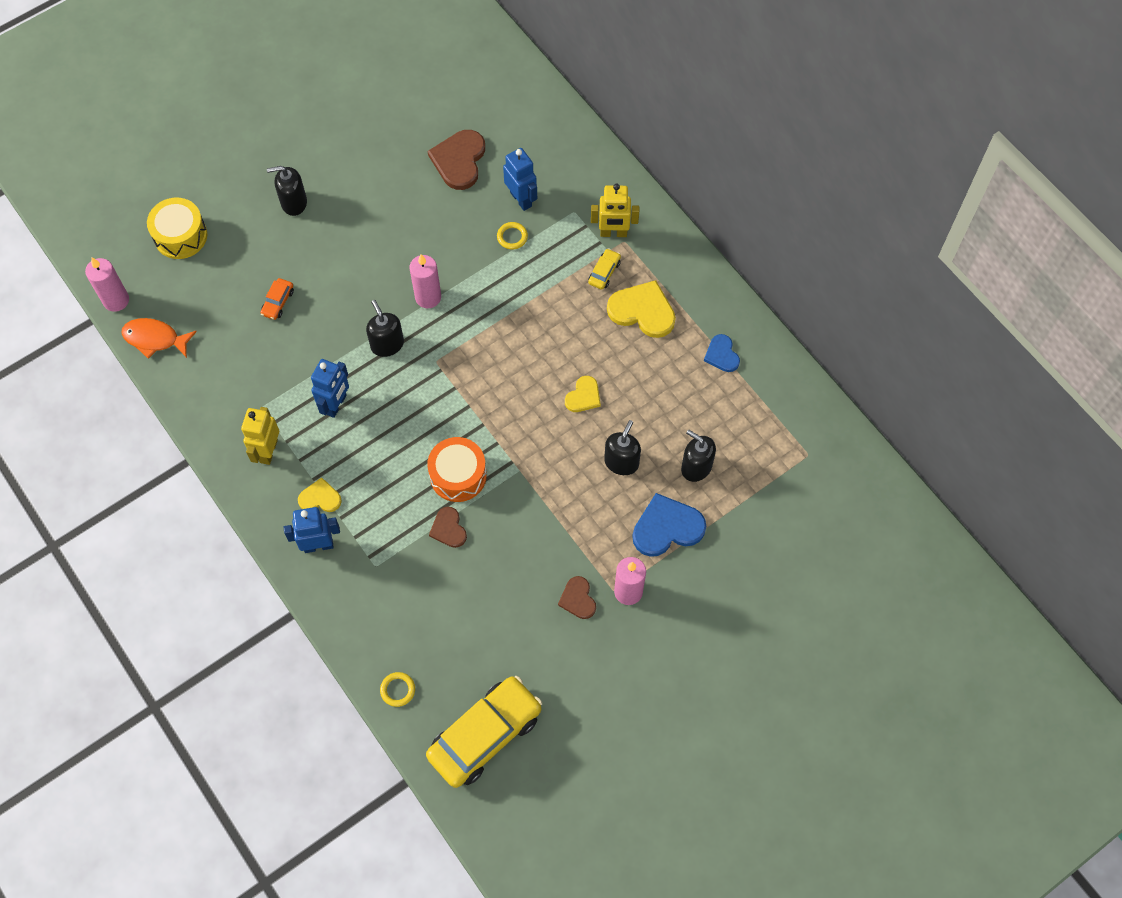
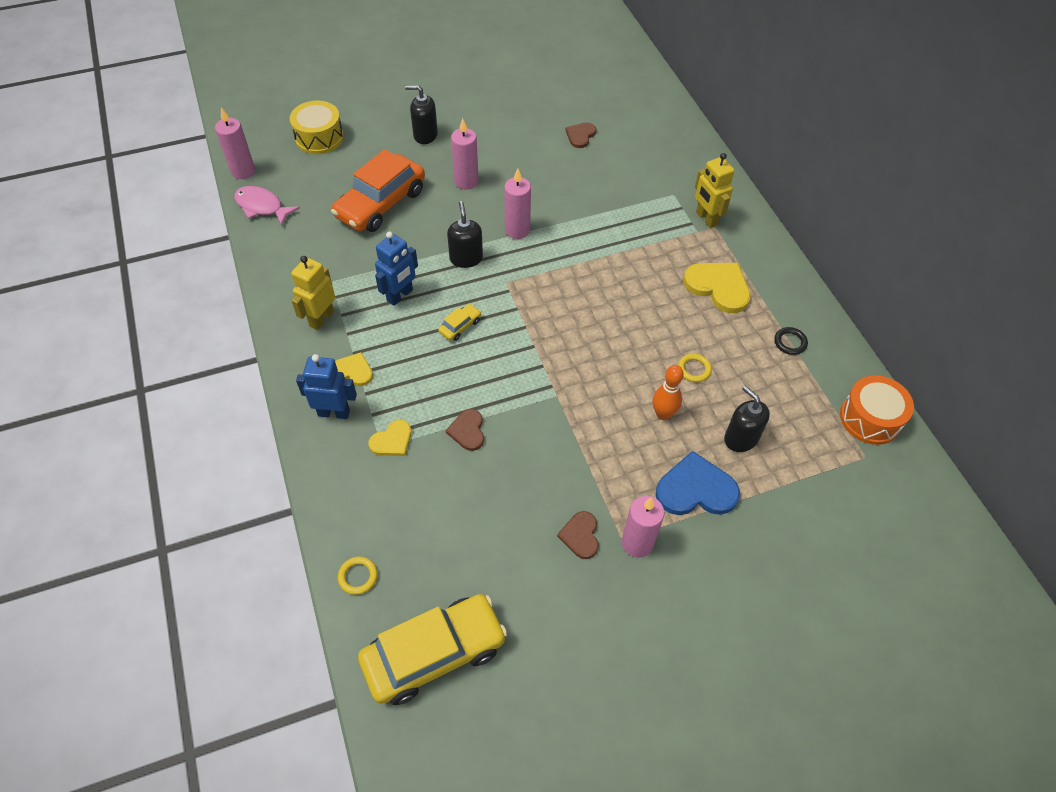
camera: 15 degrees right, 10 degrees down
(155, 339) = (262, 207): orange fish -> pink fish
(278, 302) = (381, 204): orange car -> orange car, size x2.42
(357, 251) = (466, 181): none -> pink candle
(458, 475) = (494, 384): orange drum -> orange drum (870, 418)
(459, 160) = (580, 135): brown heart -> brown heart, size x0.58
(512, 237) = (610, 201): yellow ring -> yellow ring (694, 369)
(521, 199) = (627, 175): blue robot -> none
(583, 396) = (640, 345): yellow heart -> yellow heart (392, 440)
(604, 272) = (689, 247): yellow car -> yellow car (460, 326)
(613, 233) = (706, 219): yellow robot -> yellow robot turned 45 degrees clockwise
(621, 462) = (663, 414): black soap dispenser -> orange bowling pin
(722, 354) = (790, 342): blue heart -> black ring

